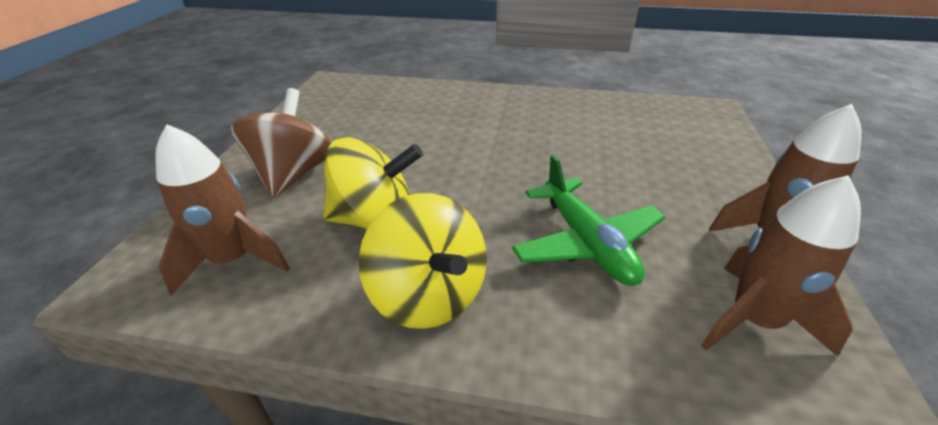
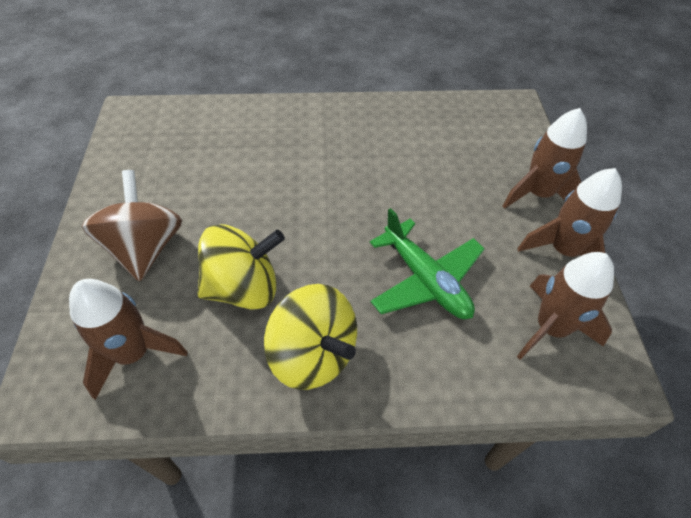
camera: 15 degrees left, 15 degrees up
(738, 182) = (538, 194): none -> brown rocket

